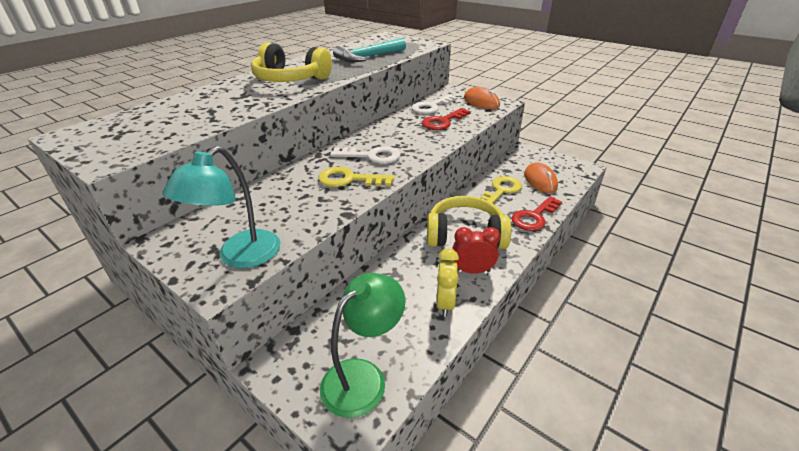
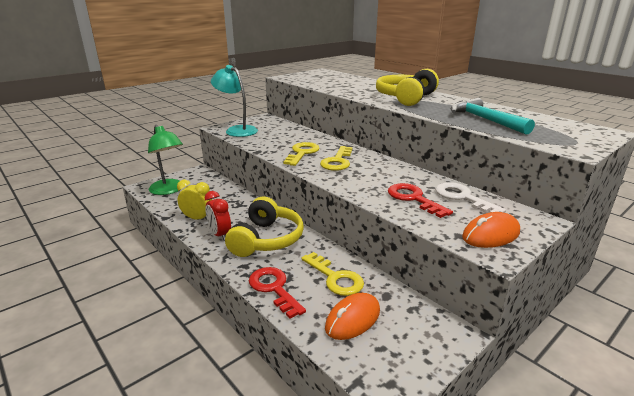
camera: 100 degrees right, 10 degrees down
(371, 156) = (337, 161): white key -> yellow key
(472, 271) = (220, 235): red clock -> red clock turned 135 degrees clockwise
(540, 180) = (352, 319): orange mouse -> orange mouse turned 45 degrees counterclockwise

